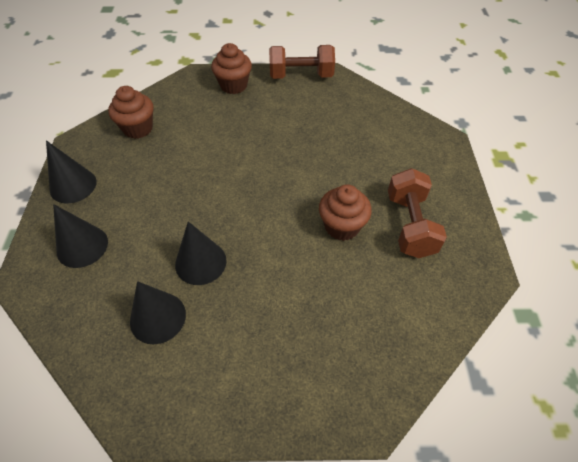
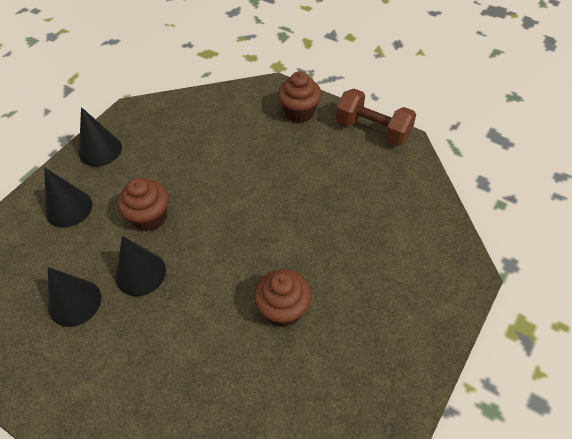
camera: 35 degrees right, 0 degrees up
(138, 128) = (185, 120): brown cupcake -> brown cupcake (149, 217)
(410, 225) = (350, 347): brown dumbbell -> none

